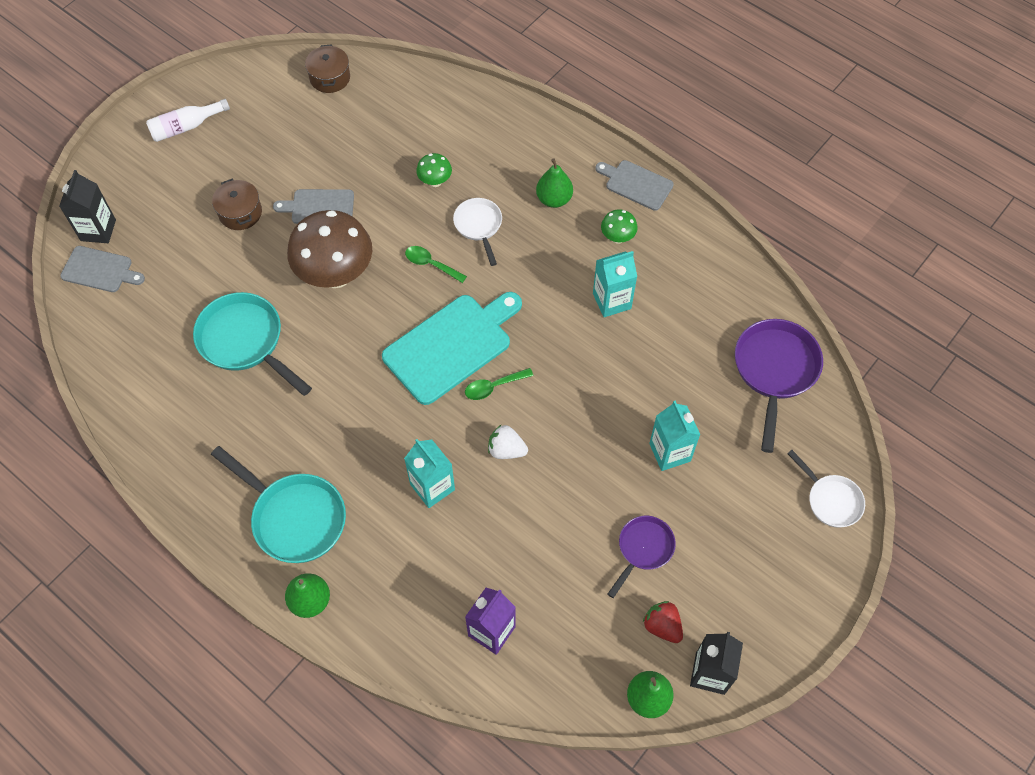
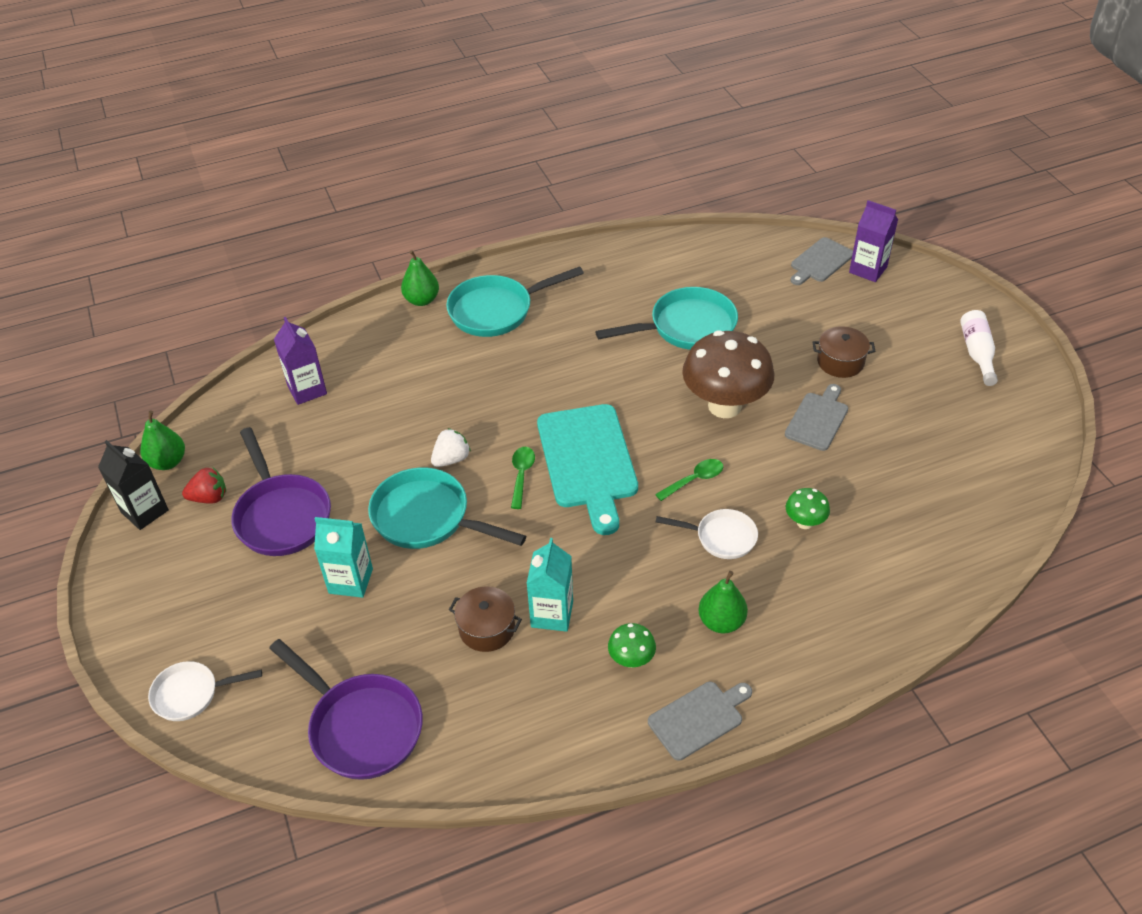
camera: 120 degrees right, 15 degrees down
(98, 230) = (868, 270): black carton -> purple carton
(330, 78) = (1008, 484): brown pot -> brown pot (487, 628)
(432, 487) = (456, 398): turquoise carton -> none
(578, 432) = (427, 518): none -> turquoise pan
(643, 549) = (281, 515): purple pan -> purple pan, size x1.68

